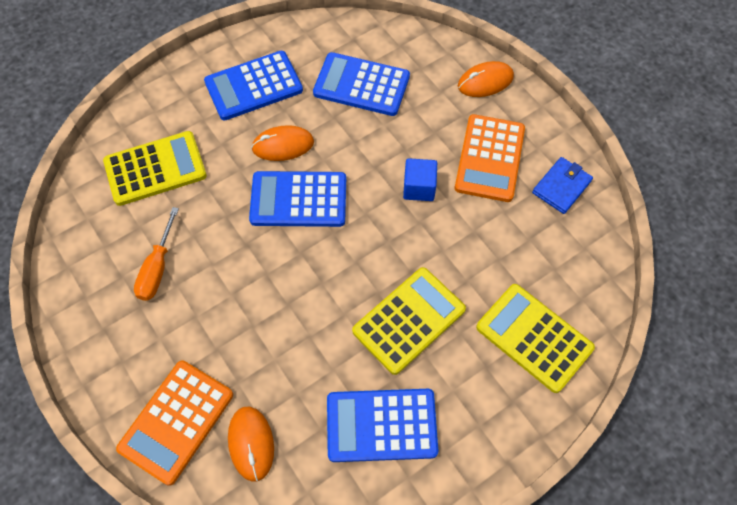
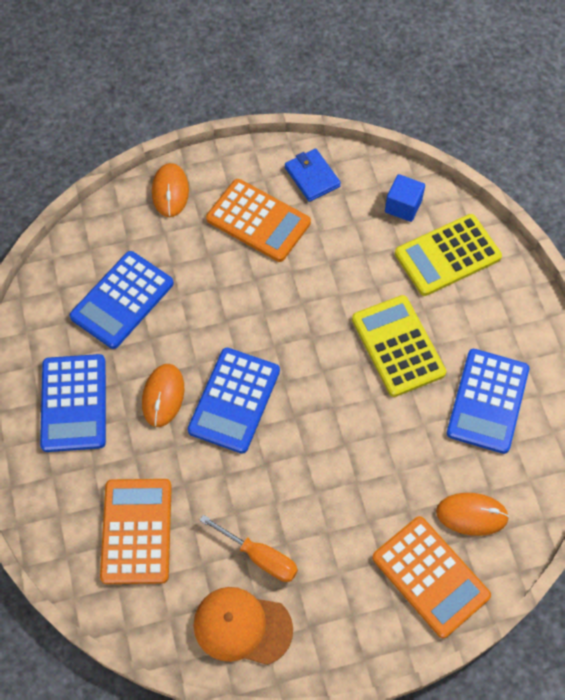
camera: 70 degrees left, 0 degrees up
(91, 275) = (242, 626): none -> orange cap
(155, 169) = (137, 531): yellow calculator -> orange calculator
(419, 188) = (265, 290): blue cube -> blue cube (403, 206)

